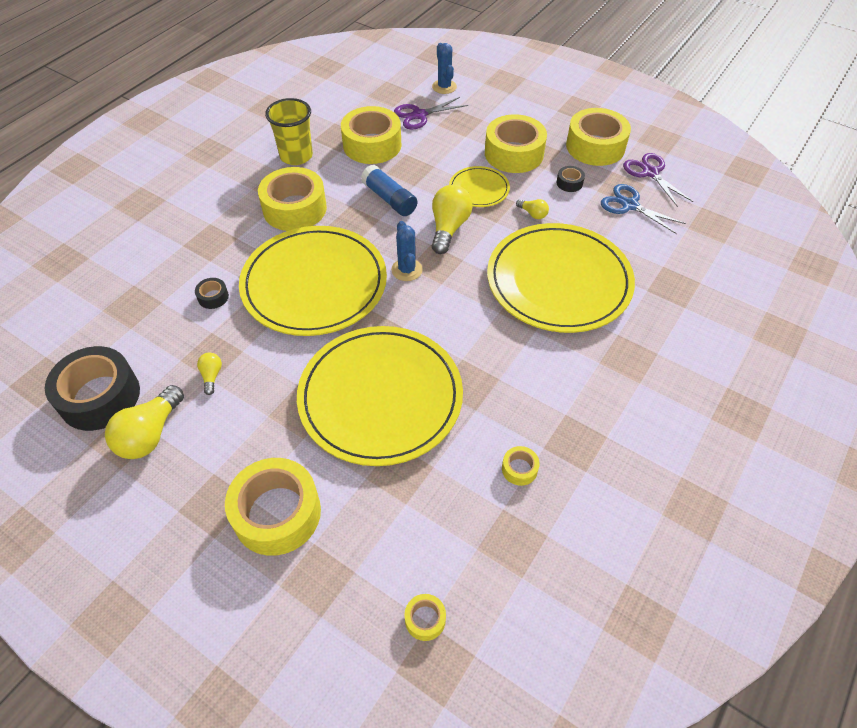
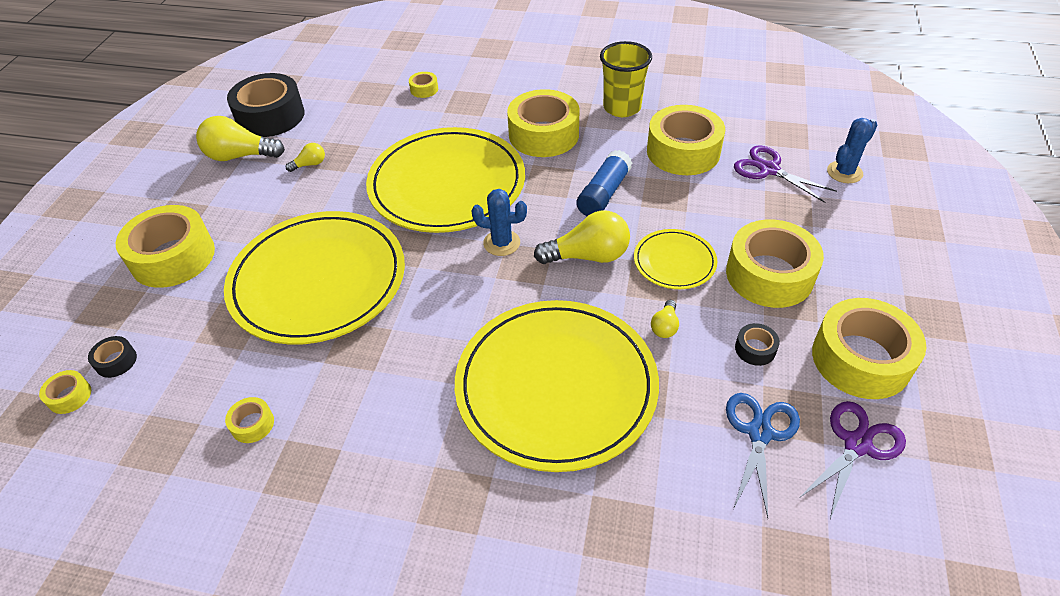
camera: 70 degrees right, 5 degrees down
(163, 266) = (424, 89): none -> yellow tape
(213, 297) = (400, 130): black tape -> black tape (116, 361)
(407, 270) = (501, 243): blue cactus -> blue cactus turned 45 degrees clockwise

